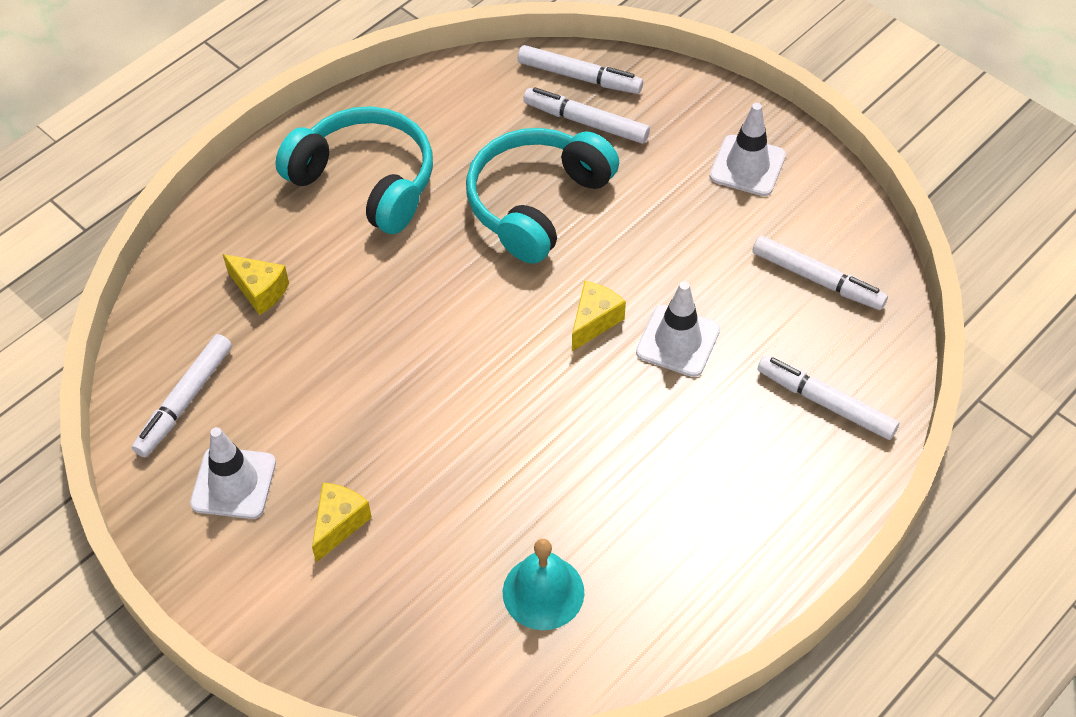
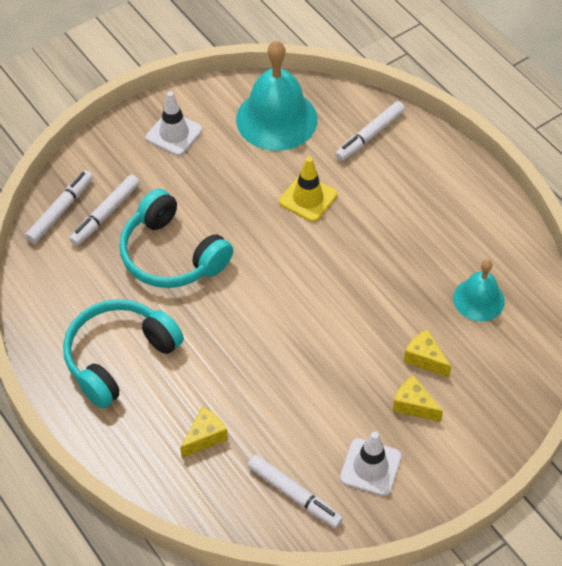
camera: 80 degrees left, 0 degrees up
(594, 321) = (282, 239): yellow cheese -> yellow cheese (424, 359)
(678, 341) = (308, 198): white traffic cone -> yellow traffic cone
(817, 279) = (276, 119): white marker -> turquoise bell

